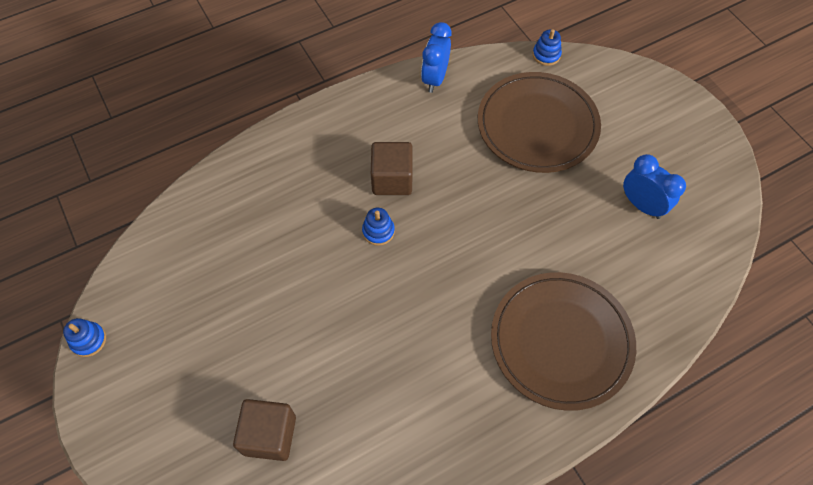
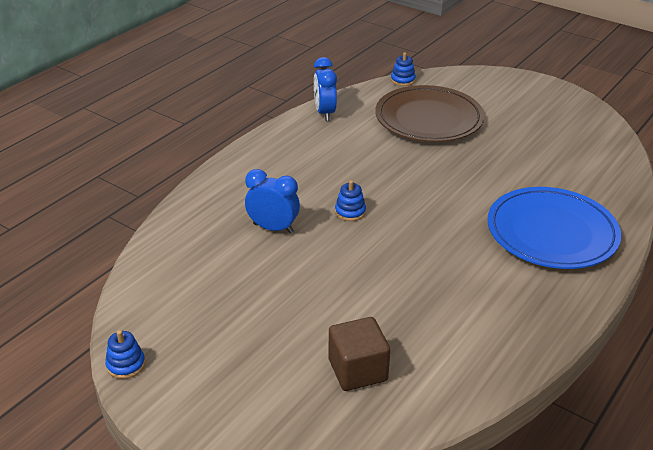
camera: 25 degrees left, 25 degrees down
(392, 179) = (336, 178): brown cube -> none
(561, 341) = (551, 233): brown plate -> blue plate
(642, 205) = (544, 141): blue clock -> blue clock (273, 228)

